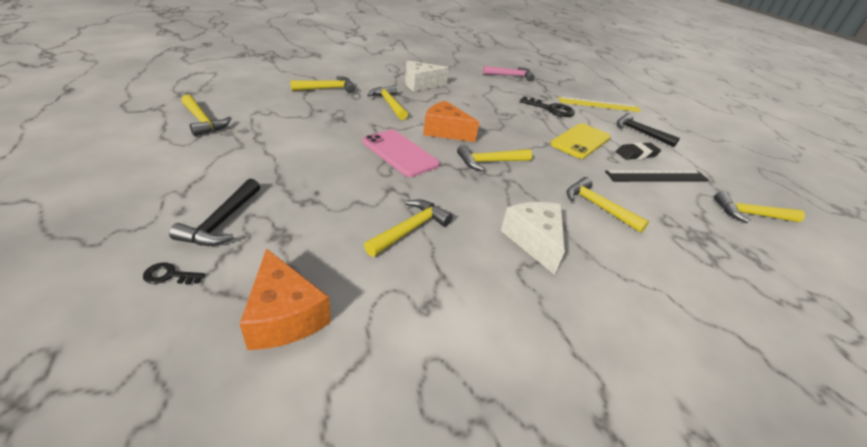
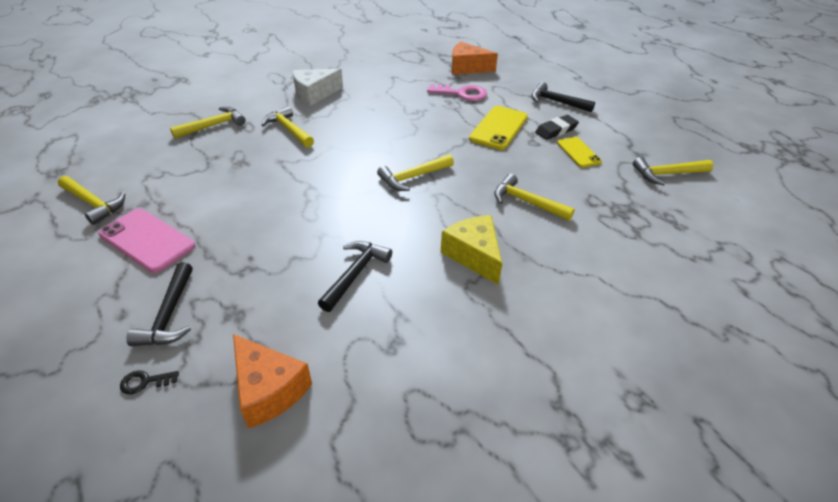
camera: 10 degrees left, 5 degrees up
(400, 153) = (319, 190): pink phone -> pink phone (147, 240)
(410, 229) = (355, 274): yellow hammer -> black hammer
(445, 131) = (358, 150): orange cheese -> orange cheese (467, 68)
(510, 76) = (410, 58): pink hammer -> none
(534, 241) = (474, 255): white cheese -> yellow cheese
(551, 109) = (462, 94): black key -> pink key
(599, 104) = (510, 75): yellow ruler -> none
(657, 176) = (578, 152): black ruler -> yellow phone

